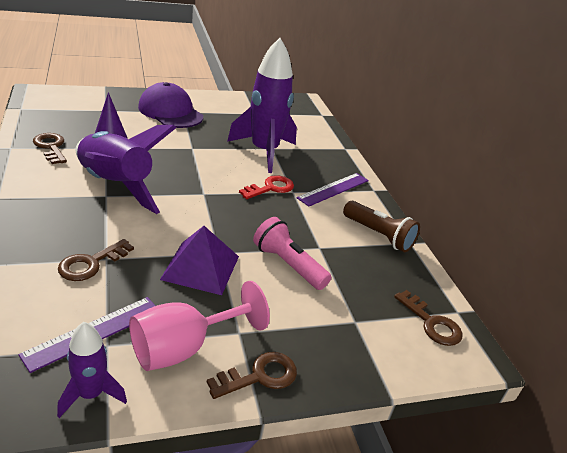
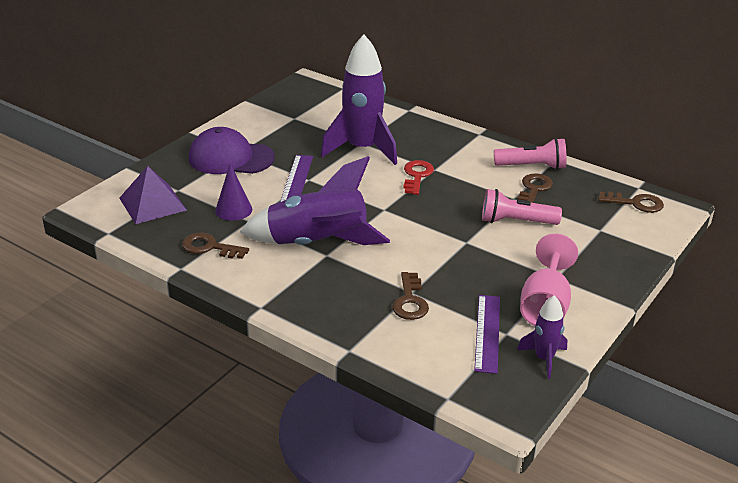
camera: 35 degrees left, 0 degrees up
(200, 267) = (473, 258): purple pyramid -> purple pyramid (152, 204)
(259, 376) = (602, 291): brown key -> brown key (534, 189)
(333, 189) = (455, 150): purple ruler -> purple ruler (296, 180)
(378, 235) = (532, 166): brown flashlight -> pink flashlight

